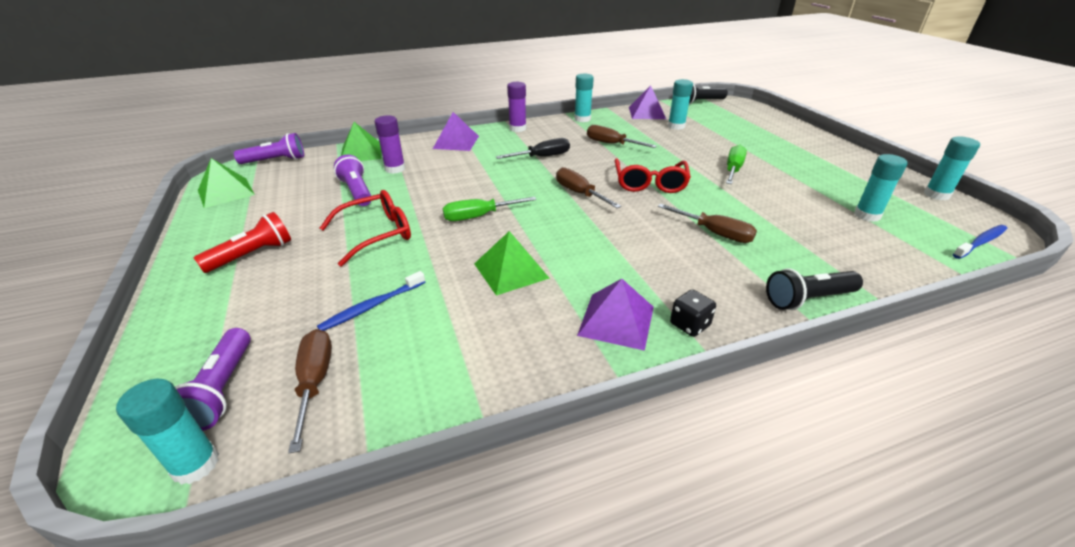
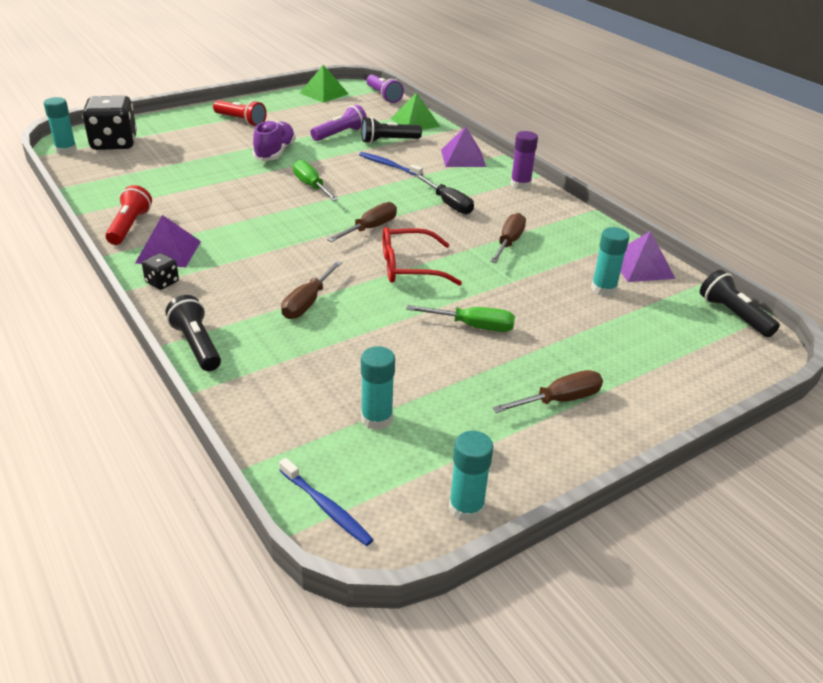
camera: 75 degrees right, 0 degrees up
(222, 390) = (114, 143): purple flashlight -> black dice
(315, 382) = (116, 164): brown screwdriver -> brown screwdriver (559, 400)
(371, 306) = (185, 166): blue toothbrush -> blue toothbrush (388, 165)
(377, 234) = (275, 152): red glasses -> purple shoe
(395, 169) = (388, 141): purple glue stick -> black flashlight
(511, 270) = (231, 207): green pyramid -> none
(542, 358) = (129, 226): none -> red flashlight
(582, 119) = (580, 221): turquoise glue stick -> none

